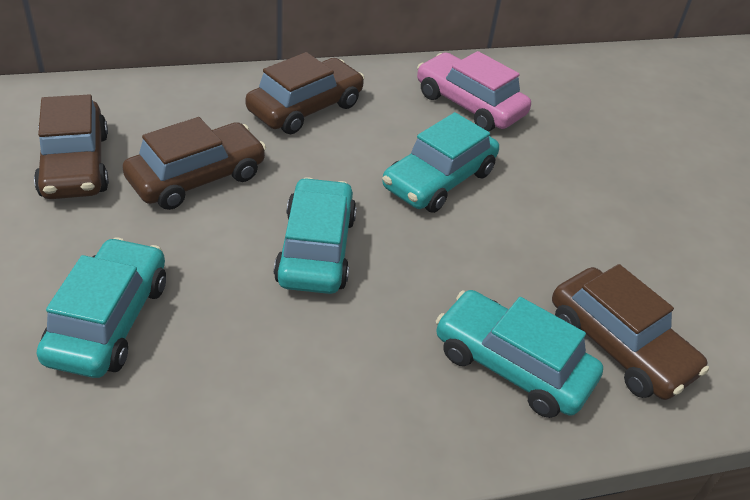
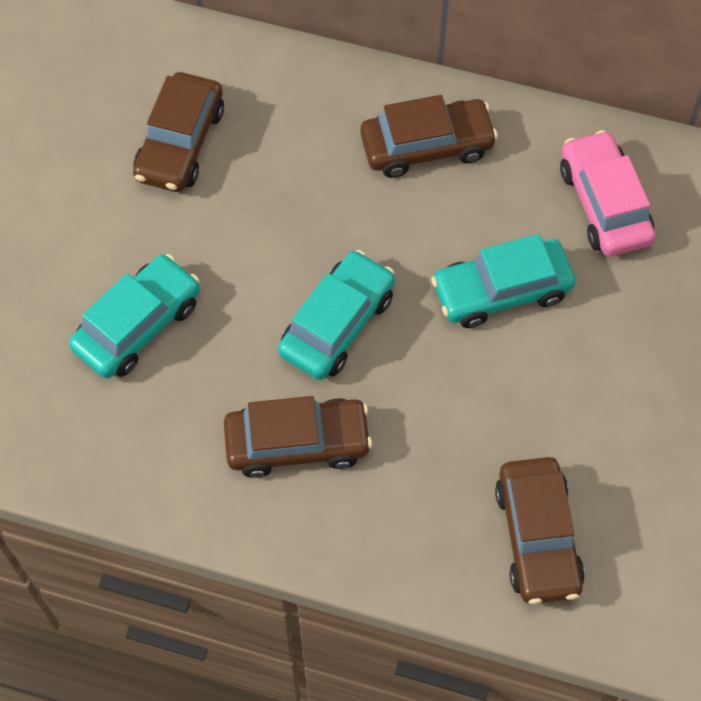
camera: 35 degrees right, 20 degrees up
(197, 178) = (277, 200): brown car -> brown car (297, 443)
(512, 365) = (429, 510): turquoise car -> none

